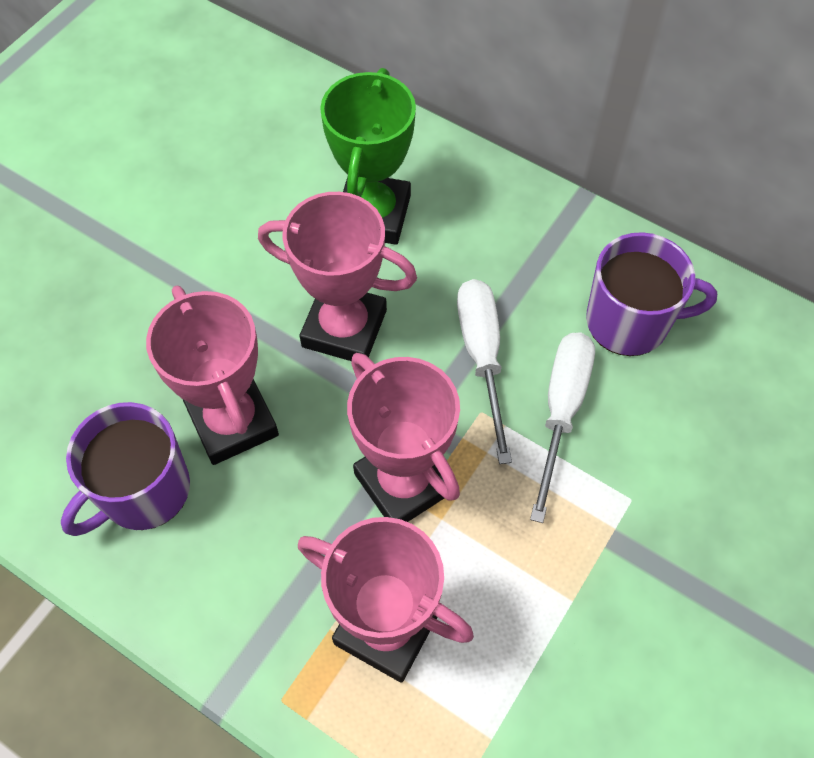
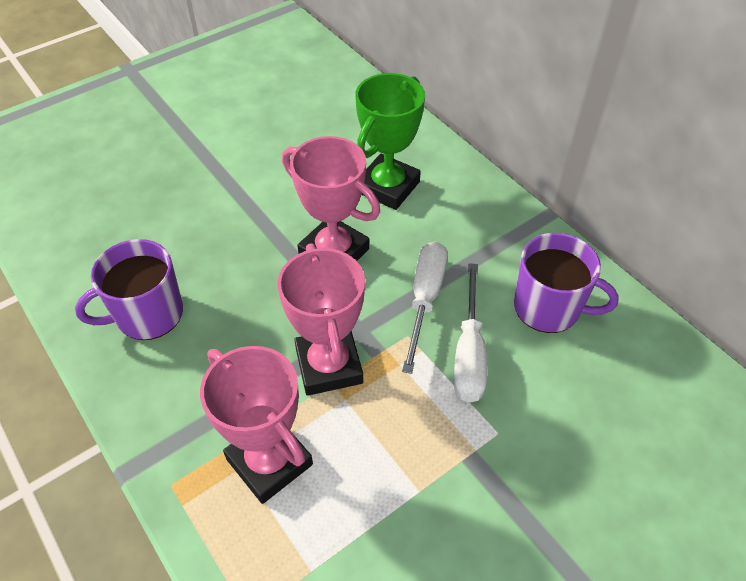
camera: 20 degrees right, 10 degrees down
(232, 422) = (228, 289): pink trophy -> none
(561, 411) = (469, 353): white screwdriver -> white screwdriver turned 150 degrees clockwise

